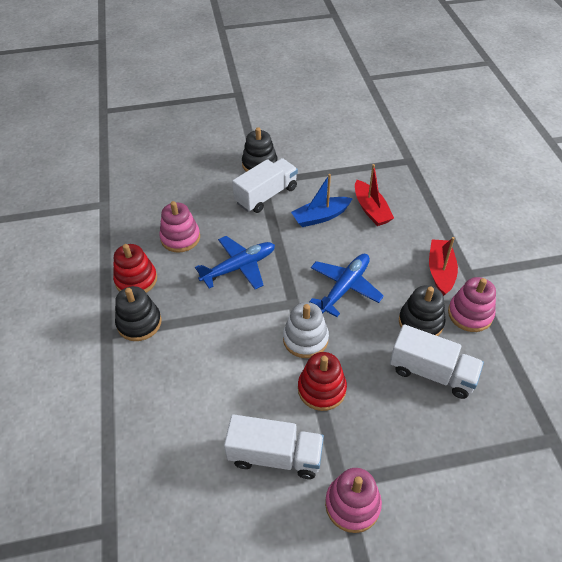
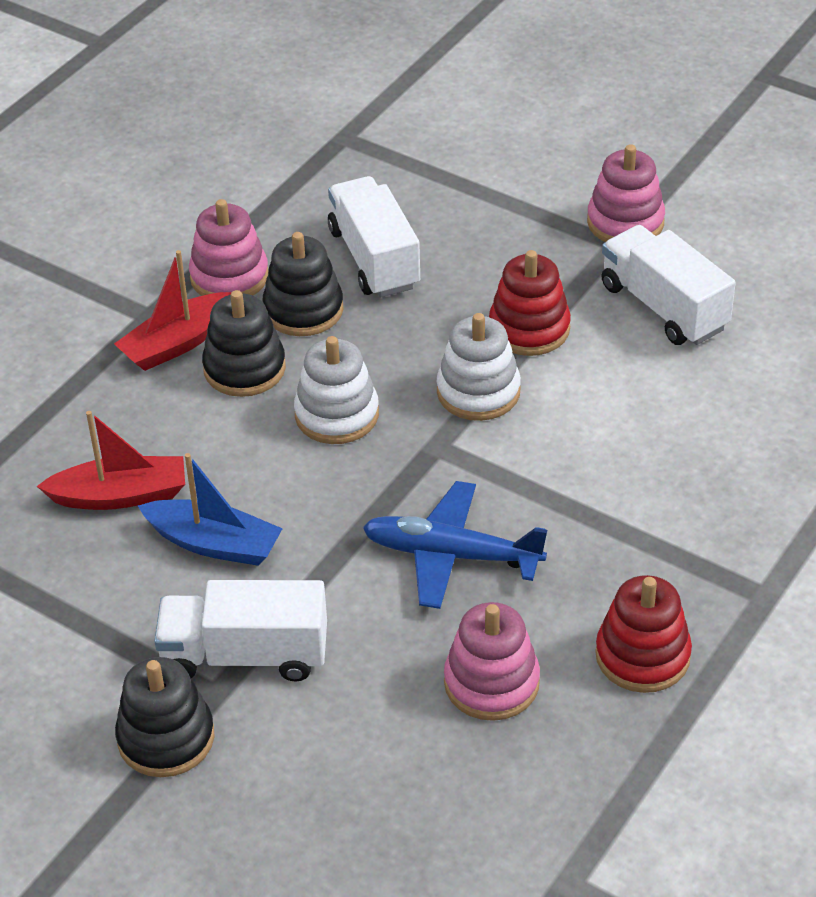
camera: 135 degrees left, 5 degrees down
(139, 323) = (698, 577): black stacking toy -> black stacking toy (244, 368)
(344, 288) = (337, 415): blue plane -> white stacking toy
(371, 209) = (121, 495): red boat -> red boat turned 60 degrees clockwise

